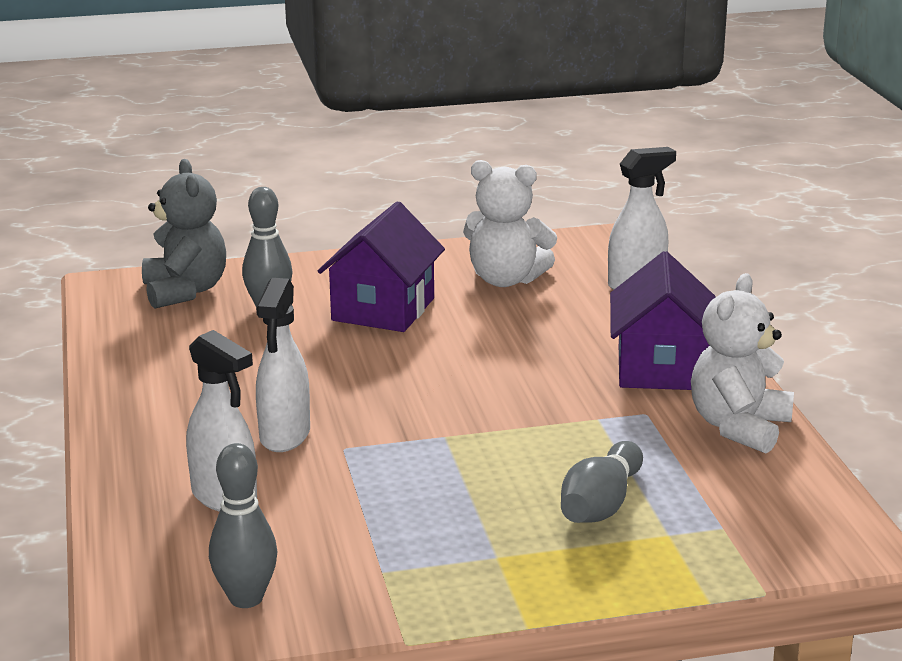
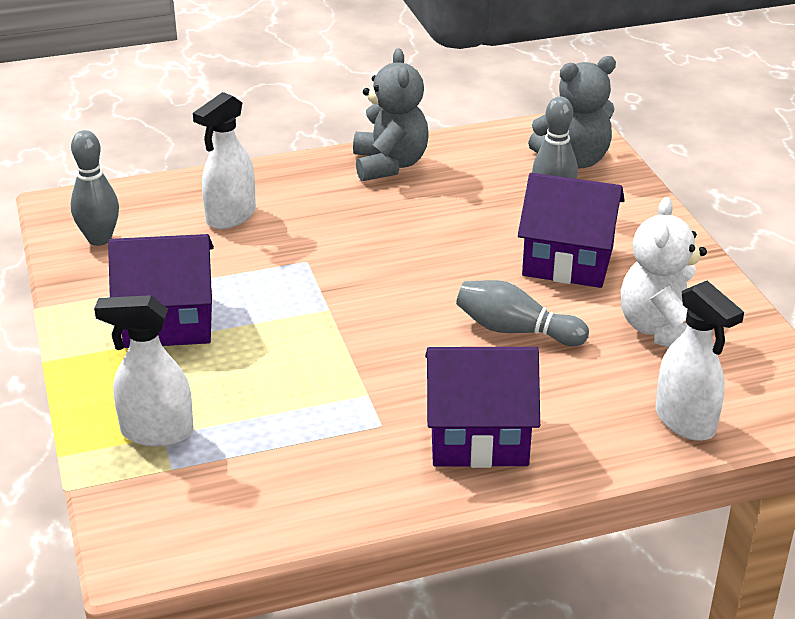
camera: 85 degrees right, 10 degrees up
(144, 391) = (389, 165): none -> grey teddy bear
(285, 436) = (323, 232): white spray bottle -> white spray bottle (156, 432)
(454, 537) = (168, 321): none -> purple house
(600, 505) = (212, 396): grey bowling pin -> grey bowling pin (515, 330)
(739, 427) = (357, 487): white teddy bear -> none

